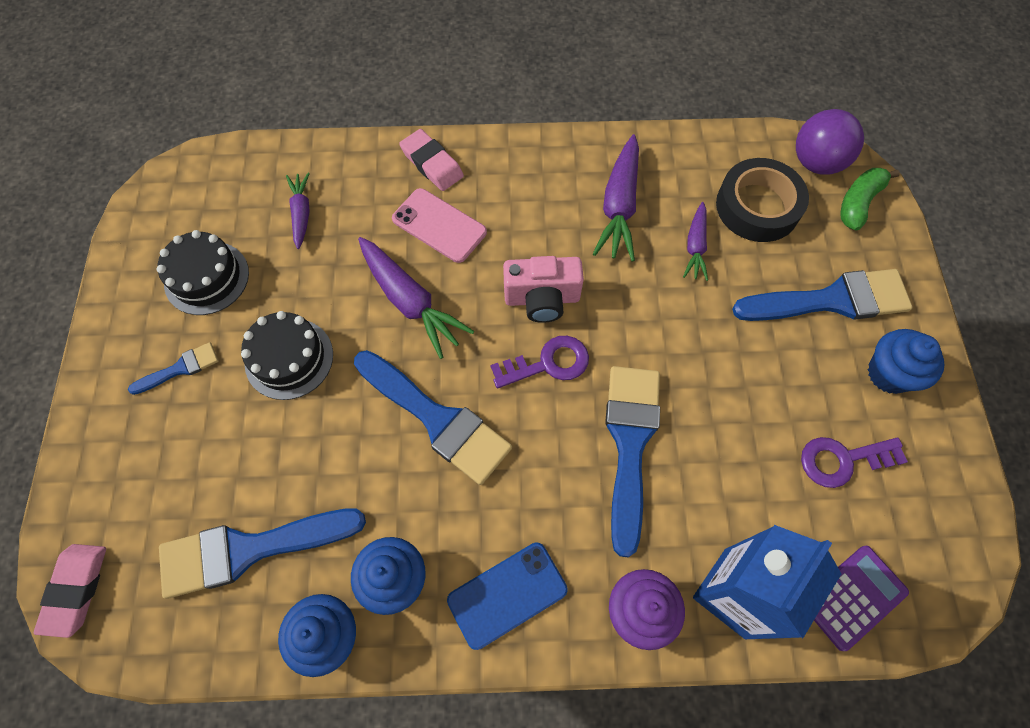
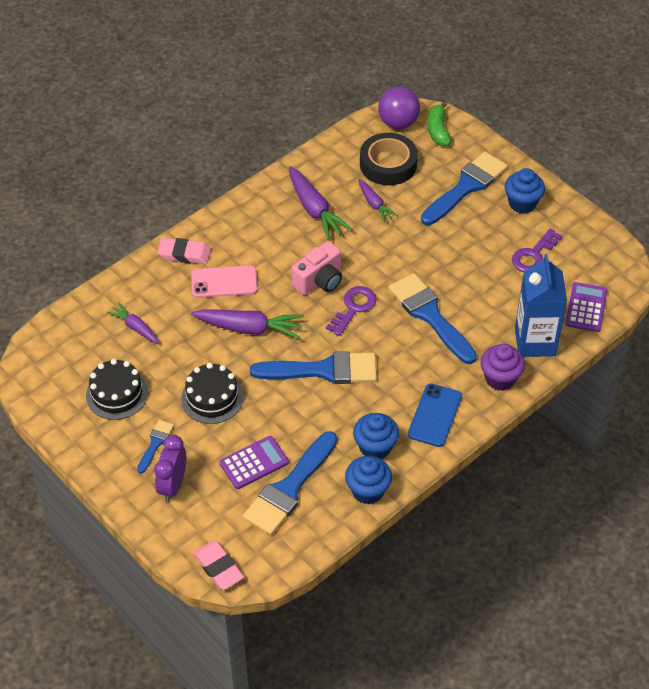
camera: 40 degrees left, 15 degrees down
(143, 436) = (173, 485): none -> purple clock
(248, 480) = (254, 463): none -> purple calculator

